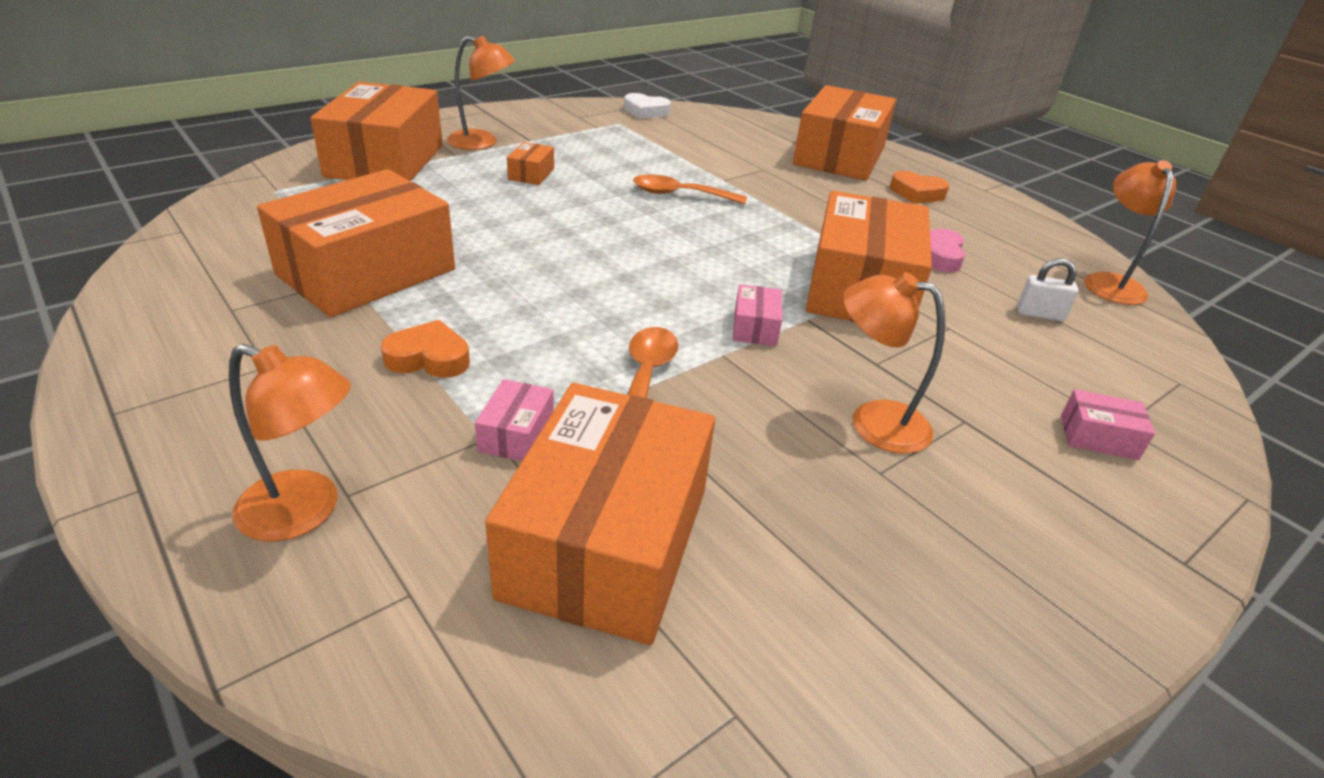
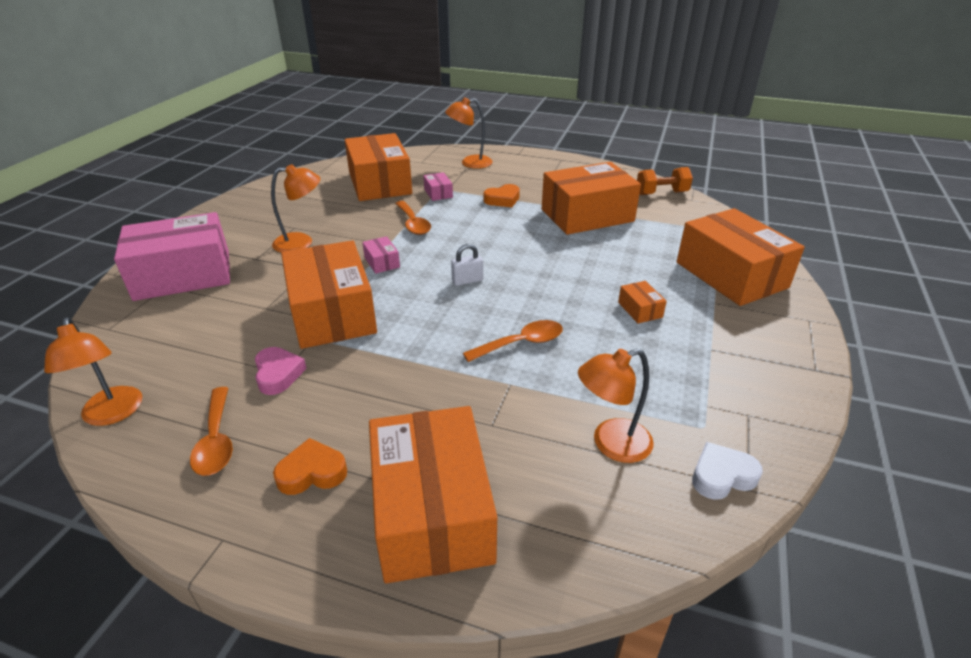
camera: 150 degrees right, 0 degrees up
(184, 256) = (661, 193): none -> orange dumbbell
(366, 272) = (587, 215): orange box -> orange box turned 60 degrees clockwise
(482, 142) = (728, 325): orange lamp -> orange lamp (611, 444)
(997, 233) = (216, 440): none -> orange spoon
(1039, 314) = (196, 346): white padlock -> white padlock (467, 281)
(1098, 437) = (183, 275): pink box -> pink box, size x2.49

